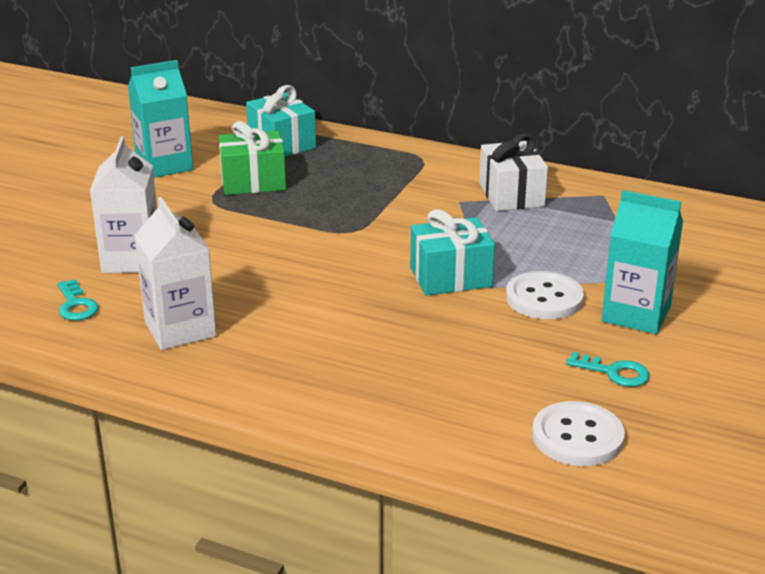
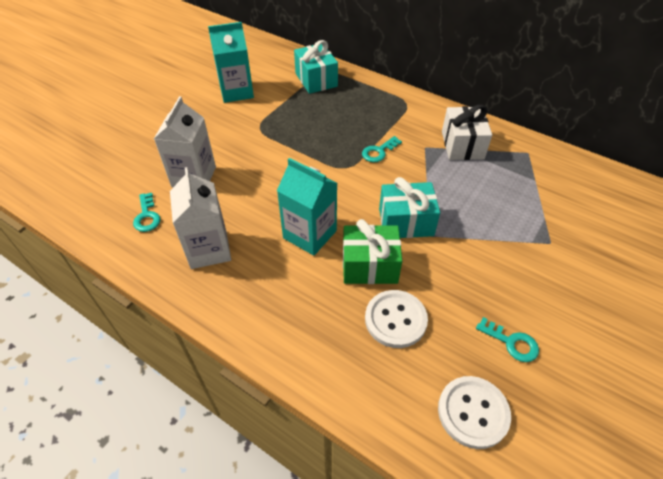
camera: 10 degrees right, 20 degrees up
(253, 182) = (290, 113): green gift -> green gift (369, 266)
(395, 211) = (379, 151): none -> turquoise key
(544, 298) = (470, 253): white button -> white button (395, 319)
(636, 314) = (536, 280): turquoise carton -> turquoise carton (309, 234)

